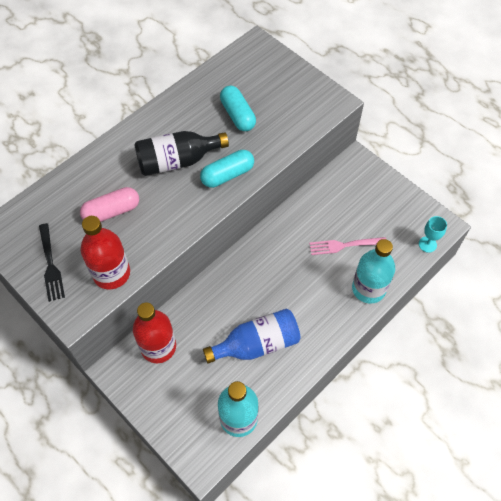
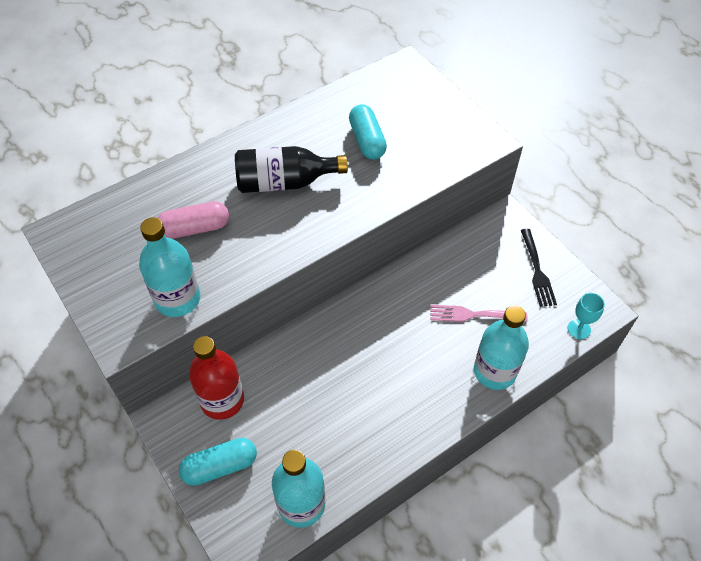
camera: 10 degrees right, 5 degrees down
(50, 264) = (109, 278): black fork -> black fork (537, 270)
(111, 273) = (177, 299): red bottle -> turquoise bottle
(227, 175) = (340, 206): turquoise capsule -> turquoise capsule (220, 466)
(257, 344) = (342, 416): blue bottle -> none

